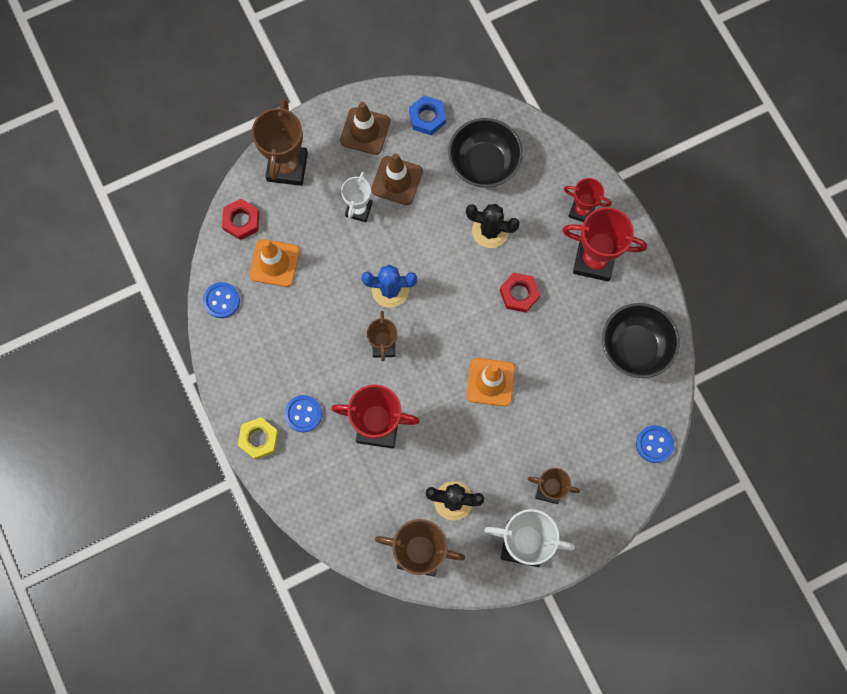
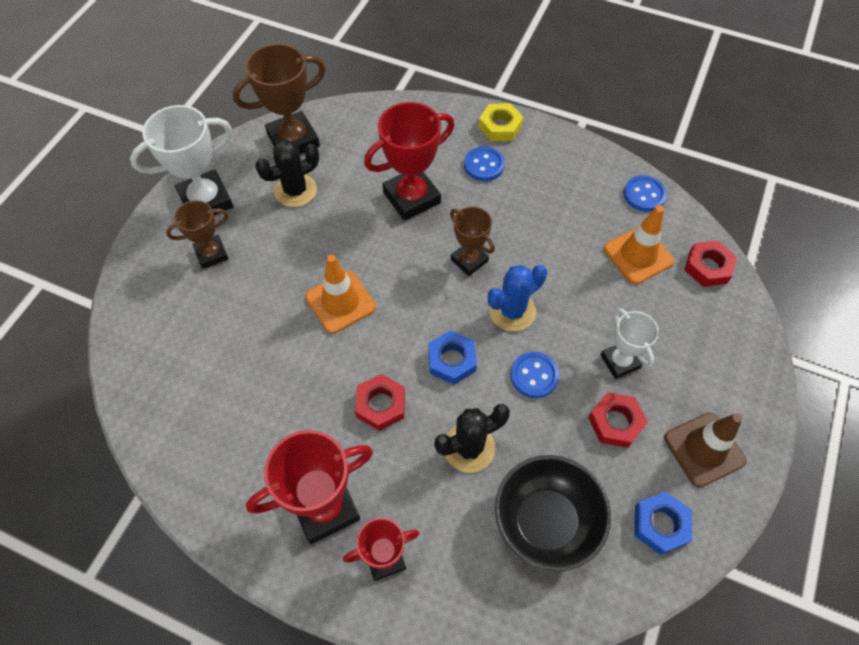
camera: 140 degrees right, 15 degrees down
(287, 167) = (730, 347): brown trophy -> none
(397, 180) = (615, 422): brown traffic cone -> red nut
(455, 288) = (452, 360): none -> blue nut
(635, 347) = (209, 445): black bowl -> none
(654, 444) = (125, 363): blue button -> blue button (534, 376)

